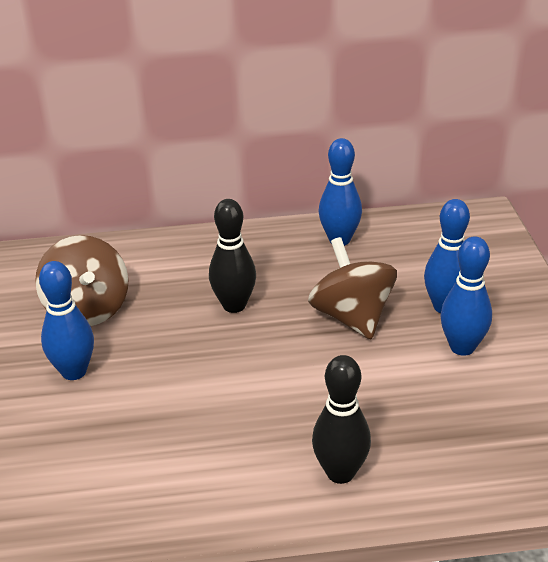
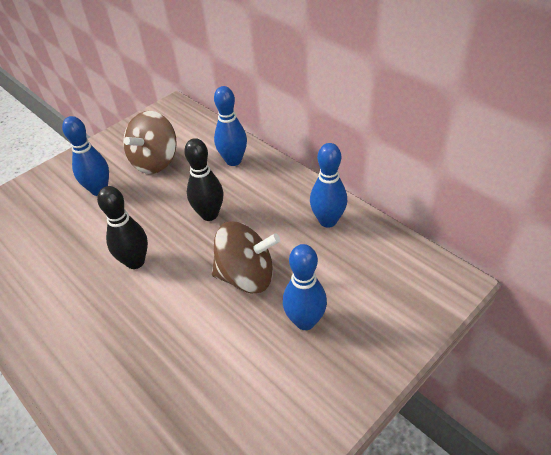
camera: 55 degrees right, 10 degrees up
(340, 473) = (83, 359): black bowling pin -> black bowling pin (135, 262)
(352, 317) = (246, 276): brown spinning top -> brown spinning top turned 60 degrees clockwise
(462, 347) = (264, 358): blue bowling pin -> blue bowling pin (233, 161)

